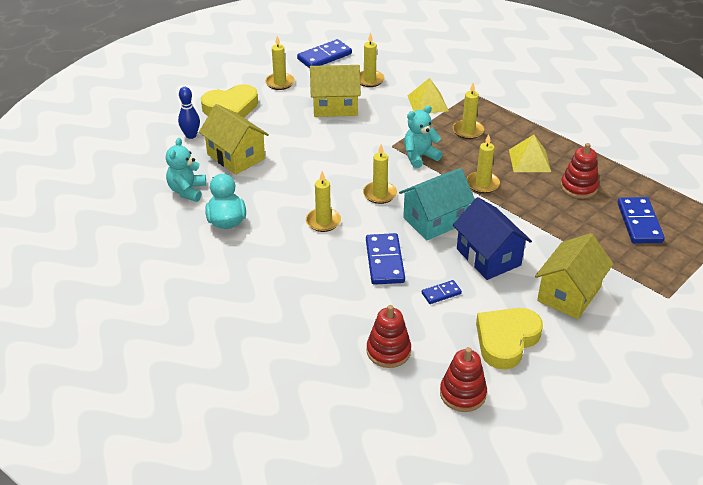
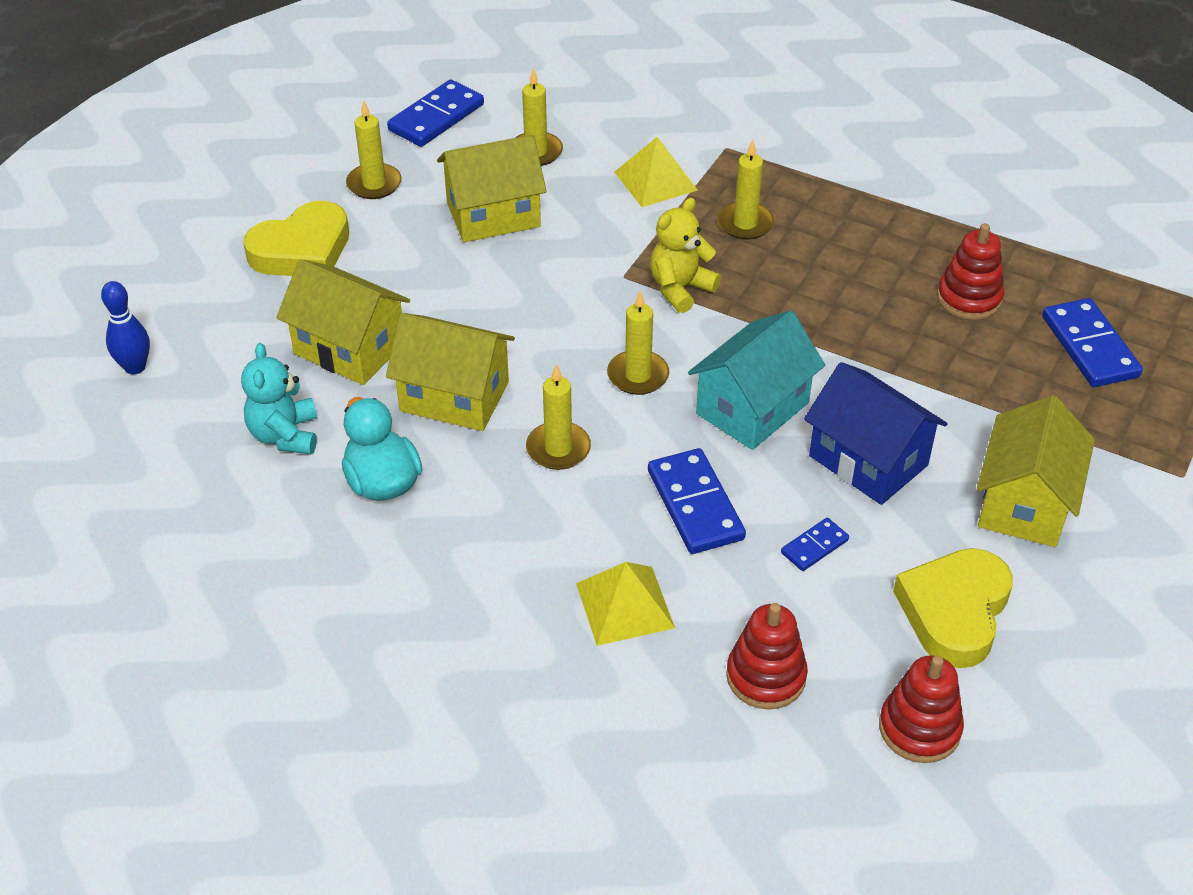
camera: 15 degrees left, 5 degrees up
(191, 135) = (248, 320): blue bowling pin -> blue bowling pin (135, 367)
(280, 188) = (454, 396): none -> yellow house
(419, 156) = (680, 288): turquoise teddy bear -> yellow teddy bear
(482, 184) = (807, 322): yellow candle -> none
(529, 160) = (869, 262): yellow pyramid -> yellow pyramid (624, 605)

